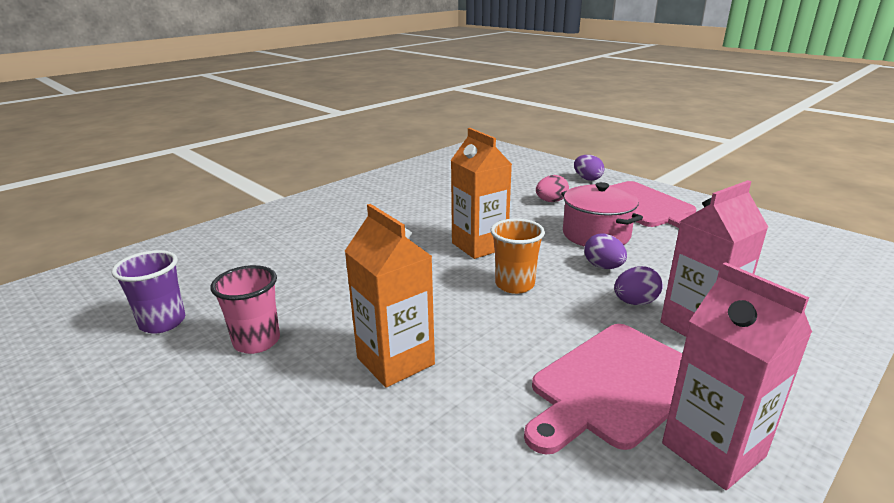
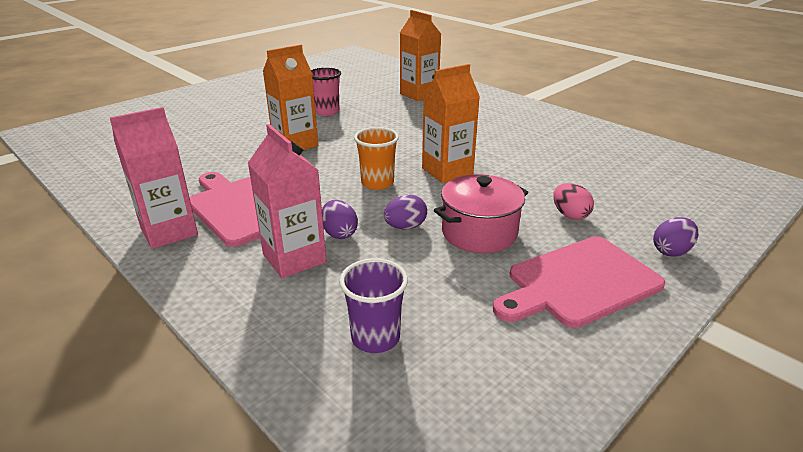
camera: 90 degrees right, 5 degrees up
(162, 322) = (351, 91): purple cup -> purple cup (375, 338)
(226, 261) = (419, 94): none -> orange carton

